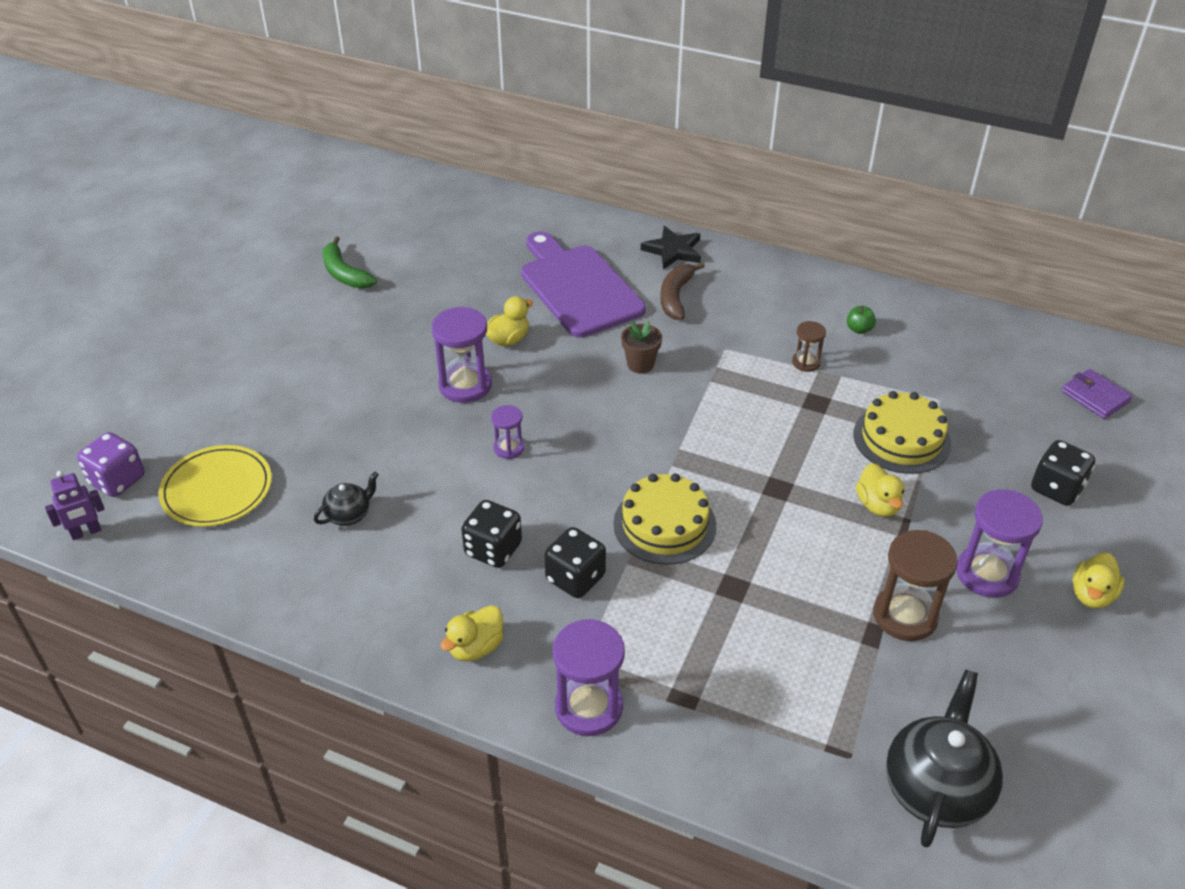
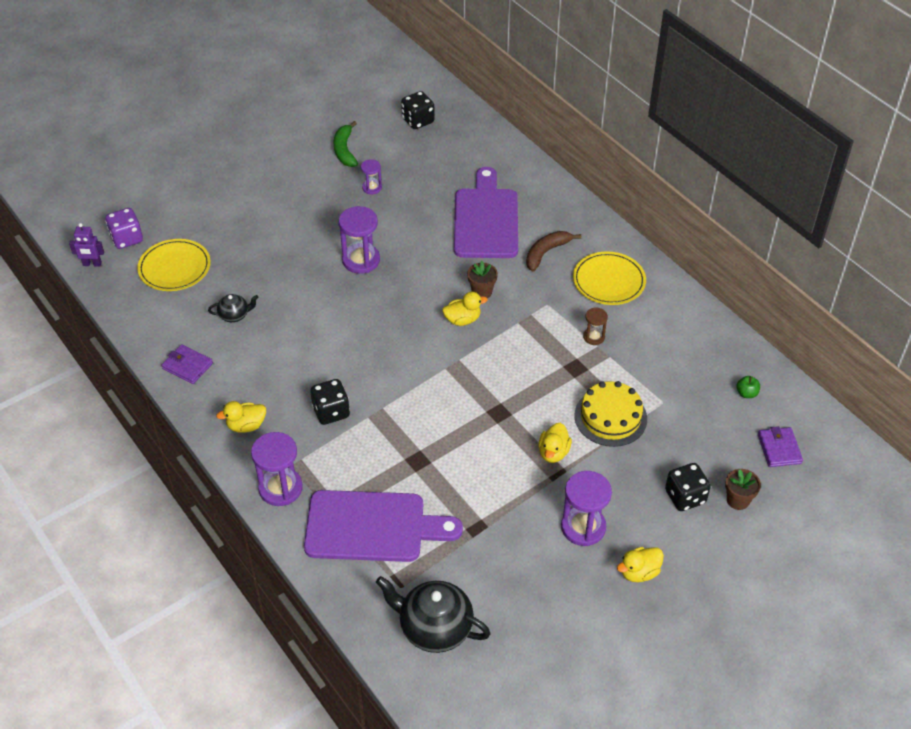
camera: 30 degrees right, 5 degrees up
(331, 606) = (187, 366): none -> purple wallet
(493, 549) = (298, 373): black dice -> black dice (418, 121)
(508, 339) = (411, 239): yellow duck -> yellow duck (462, 320)
(509, 448) = (355, 313): purple hourglass -> purple hourglass (372, 188)
(664, 524) = (409, 404): yellow cake -> none
(673, 250) = (574, 217): black star -> none
(748, 697) = (372, 527): none -> purple cutting board
(769, 300) = (609, 281): none -> yellow plate
(859, 329) = (653, 328): green apple -> green apple (746, 393)
(905, 616) = (506, 527): brown hourglass -> none
(936, 788) = (434, 628): black teapot -> black teapot turned 120 degrees counterclockwise
(1109, 467) = (738, 500): none -> brown flower pot

